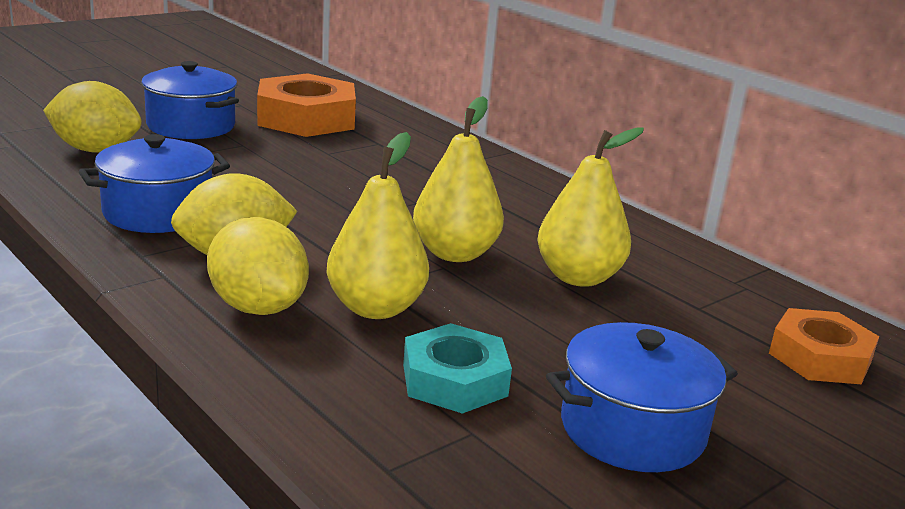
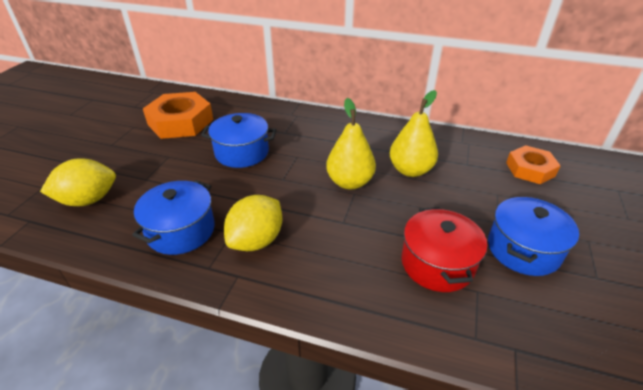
camera: 30 degrees left, 15 degrees up
(191, 126) = (124, 155): blue pot -> blue pot (242, 152)
(257, 307) = (308, 270): yellow lemon -> none
(376, 308) = (358, 238): yellow pear -> none
(454, 380) = (437, 263): turquoise nut -> red pot

